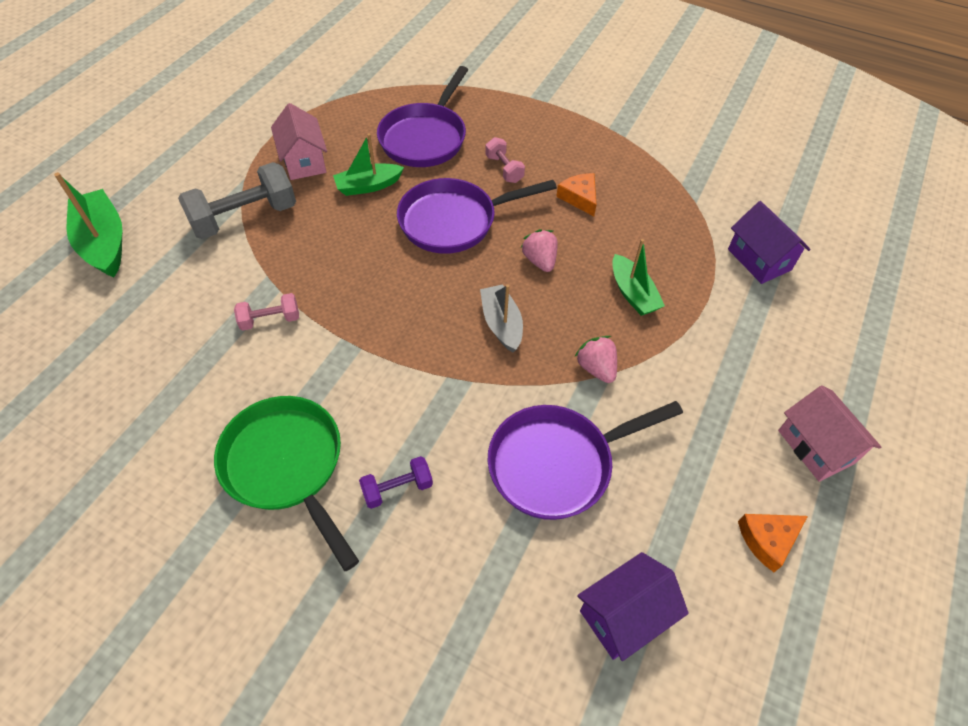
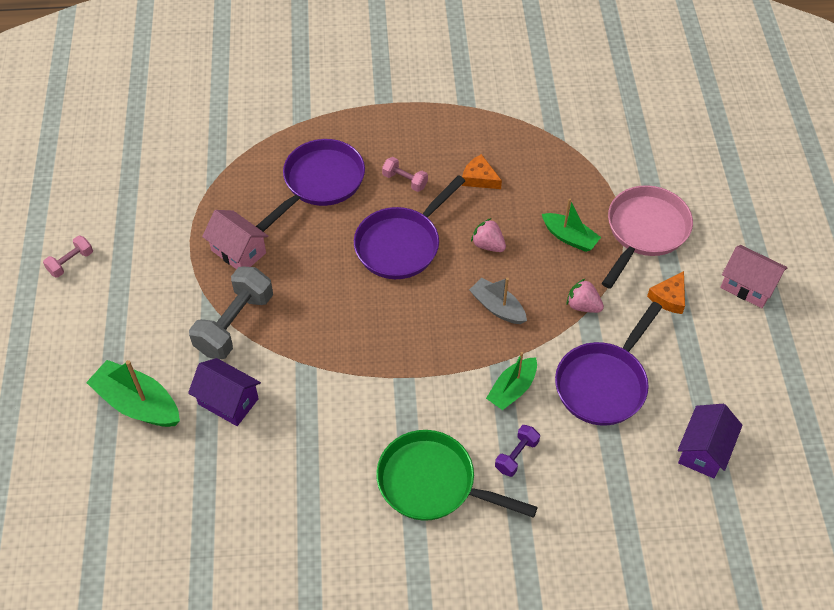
camera: 30 degrees left, 0 degrees up
(270, 320) = (329, 392): pink dumbbell -> pink dumbbell (71, 262)
(368, 186) = (310, 247): green boat -> green boat (512, 389)
(425, 138) = (320, 182): purple pan -> purple pan turned 135 degrees counterclockwise
(724, 327) = (645, 231): none -> pink pan
(759, 259) = (636, 167): purple house -> purple house (228, 401)
(768, 540) = (754, 361): orange cheese -> orange cheese (669, 298)

